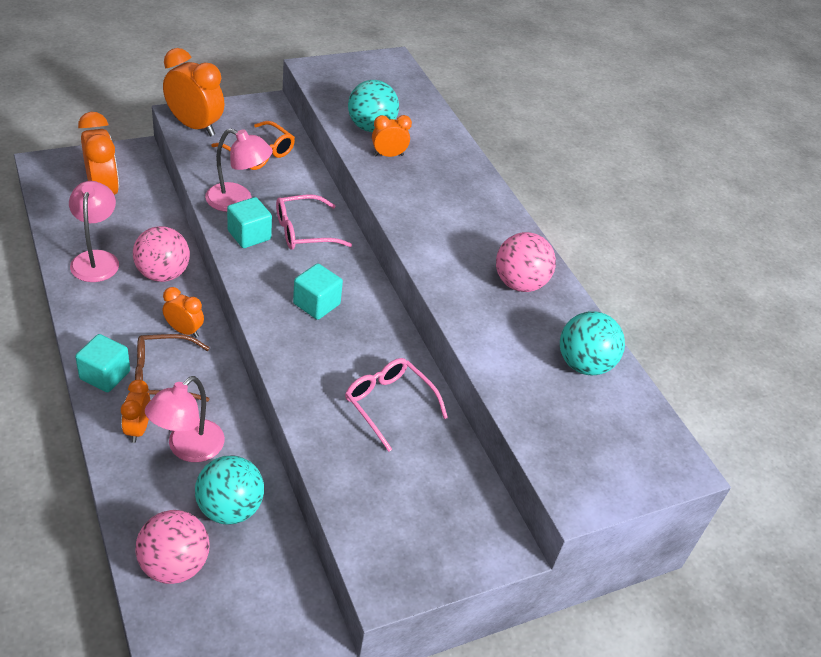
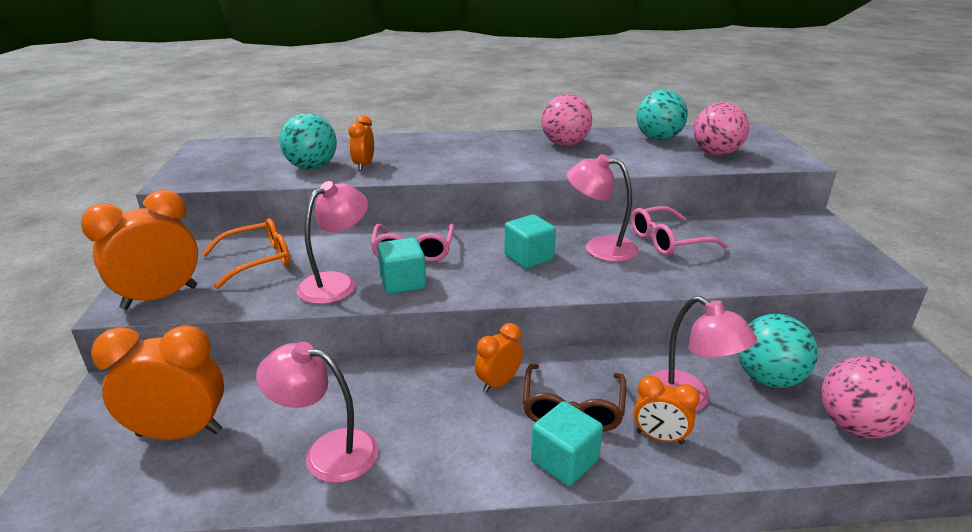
camera: 65 degrees left, 15 degrees down
(163, 274) = (389, 390): pink ball -> pink ball (716, 153)
(354, 352) = (600, 247): none -> pink lamp

